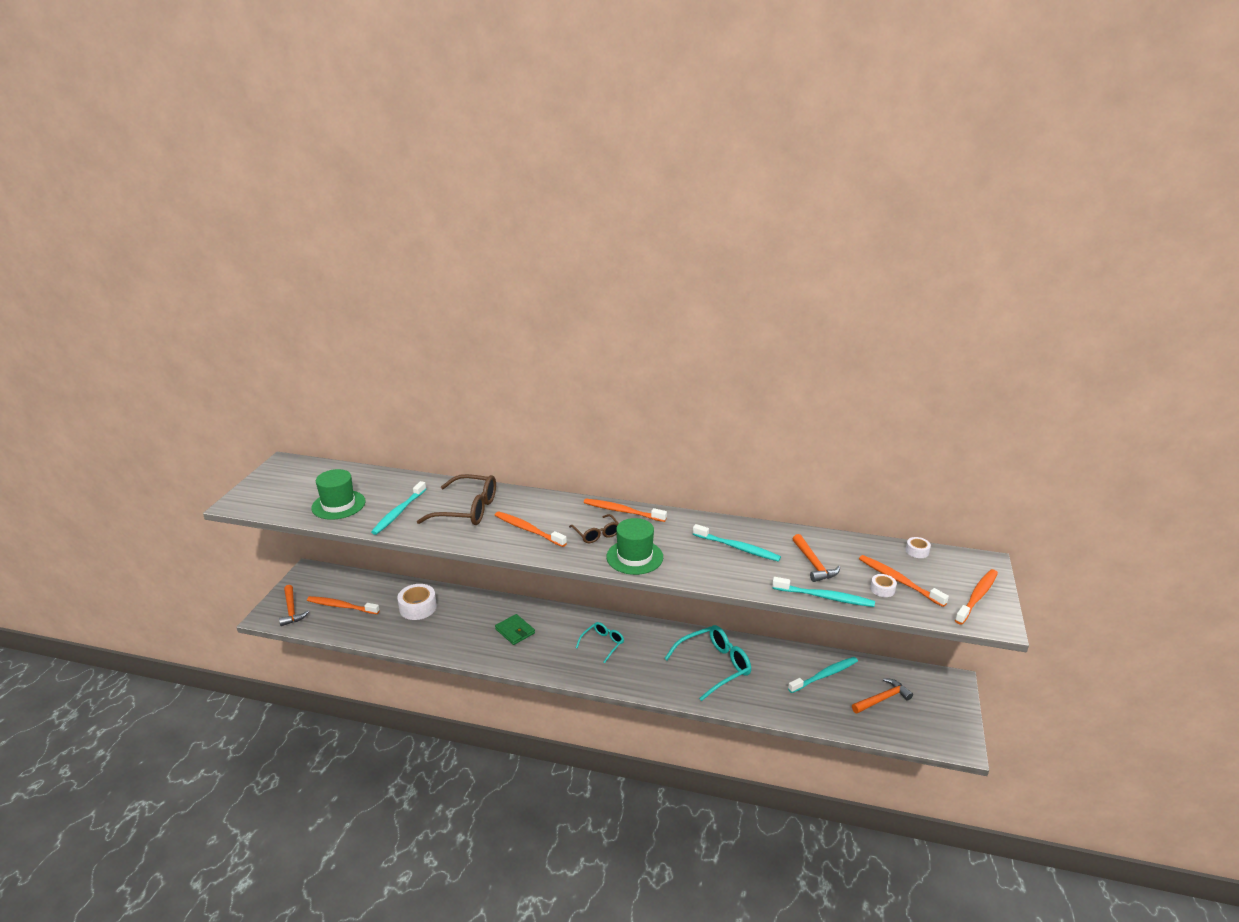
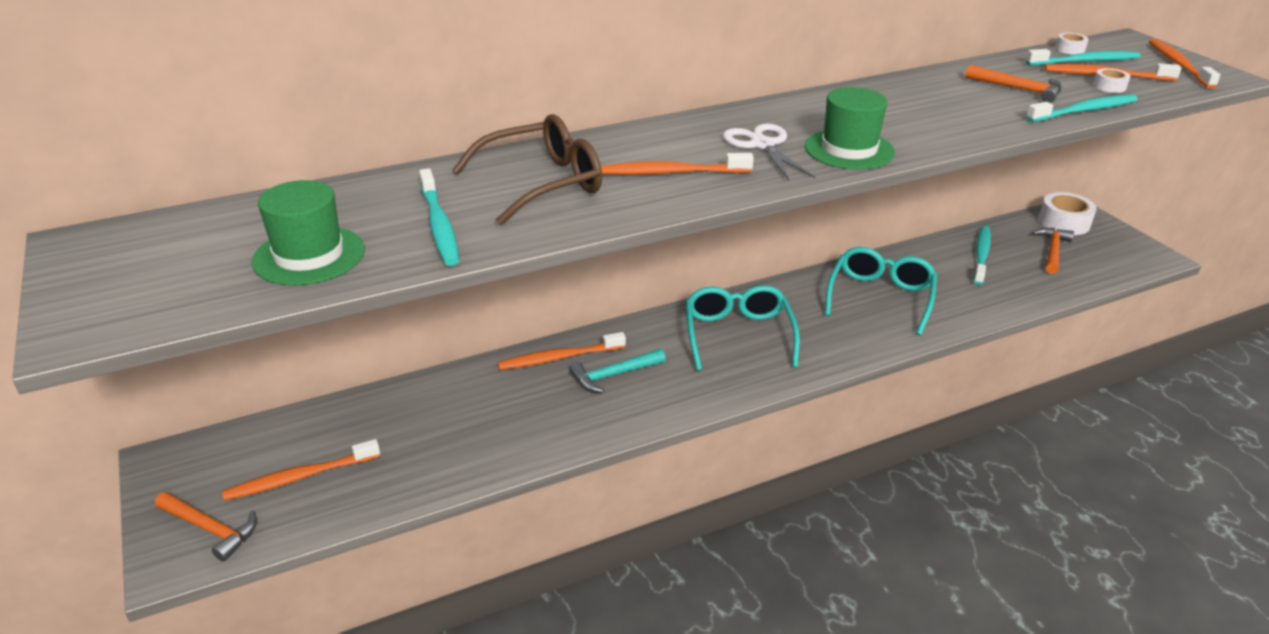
camera: 40 degrees left, 5 degrees up
(418, 607) = (433, 416): white tape -> white tape (1064, 222)
(515, 631) = (614, 375): green wallet -> turquoise hammer
(596, 534) = (762, 145): brown glasses -> white scissors
(603, 644) = (738, 335): turquoise glasses -> turquoise glasses, size x1.76
(622, 511) = (745, 114): orange toothbrush -> orange toothbrush (559, 358)
(737, 548) = (928, 102): turquoise toothbrush -> turquoise toothbrush (1085, 61)

